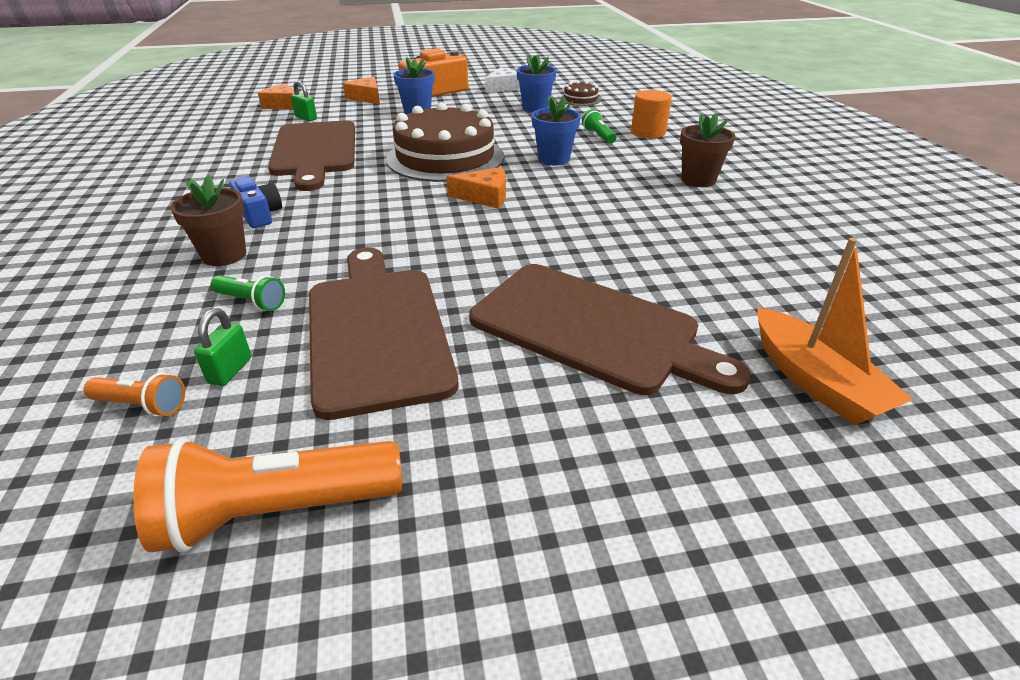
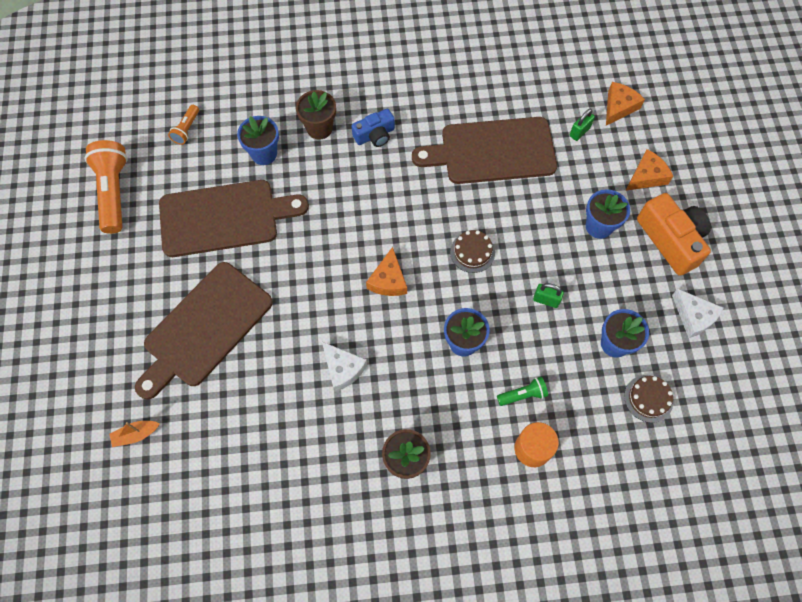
camera: 95 degrees right, 30 degrees up
(230, 370) = (204, 157): green padlock -> green padlock (546, 300)
(251, 302) = (264, 154): green flashlight -> blue flower pot
(445, 157) = (472, 252): brown cake -> brown cake, size x0.43
(611, 216) = (343, 369): none -> white cheese
(815, 381) = (136, 434): orange boat -> orange boat, size x0.53

